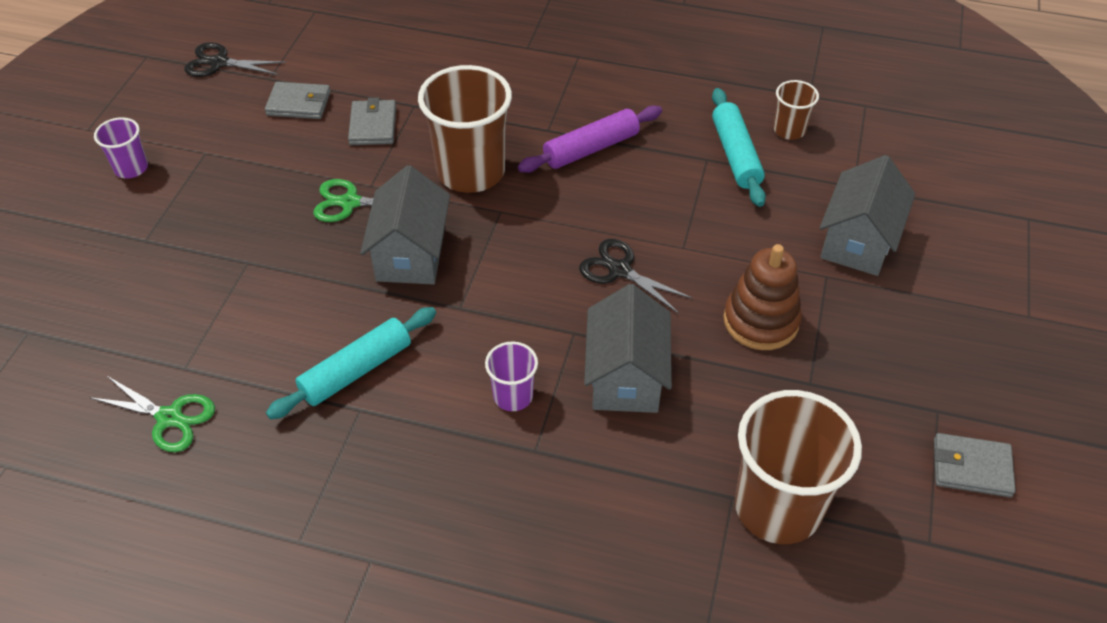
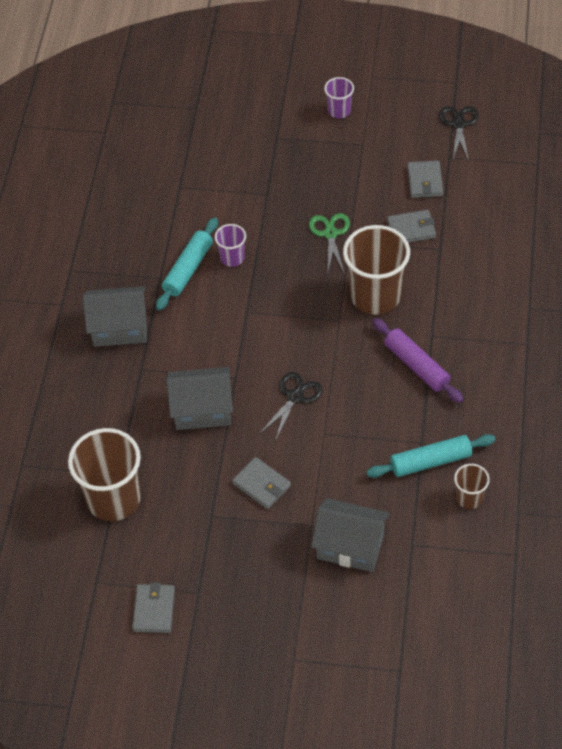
camera: 85 degrees right, 5 degrees up
(170, 418) = (143, 191): green scissors -> none
(356, 371) = (188, 269): turquoise rolling pin -> turquoise rolling pin turned 75 degrees clockwise
(410, 254) = (288, 277): grey house -> grey house (119, 328)
(513, 396) = (179, 352): purple cup -> purple cup (232, 258)
(760, 321) = (261, 484): brown stacking toy -> grey wallet

